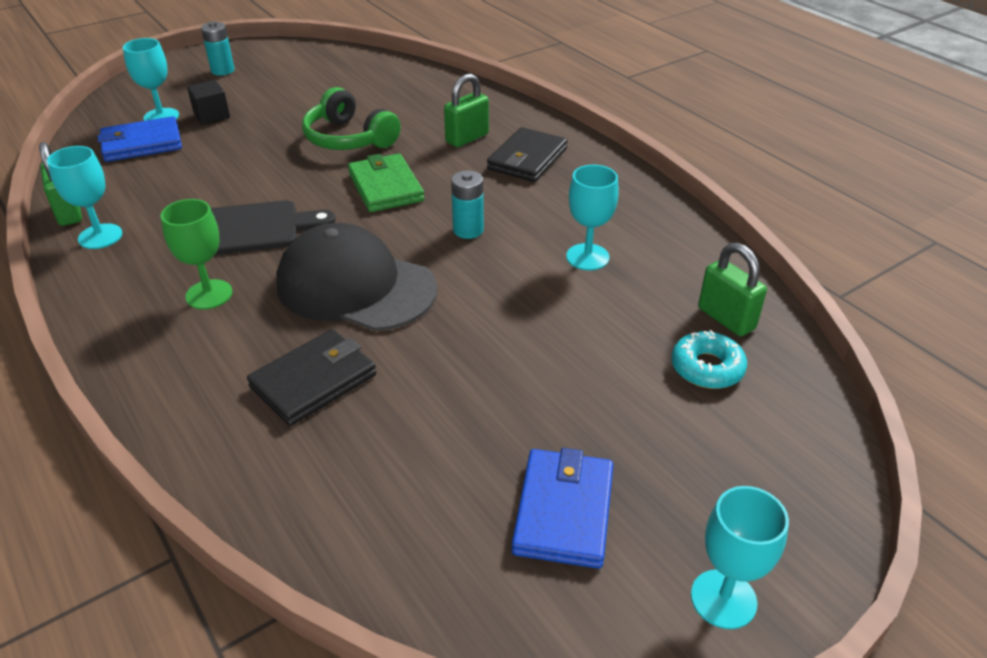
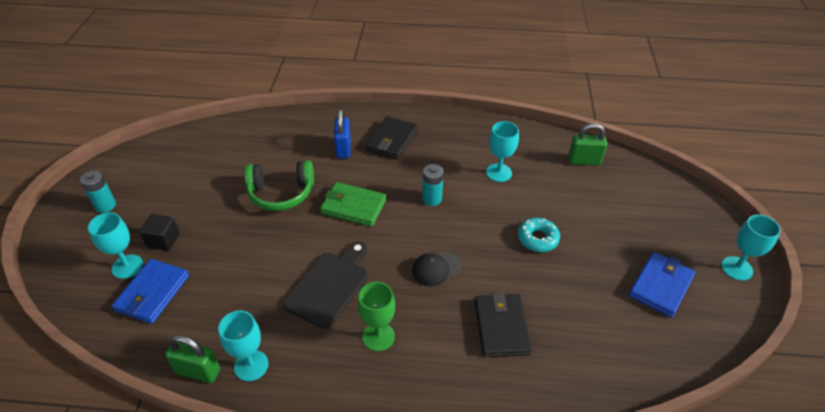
camera: 50 degrees left, 5 degrees up
(355, 286) = (436, 269): black cap -> black cap, size x0.46
(467, 138) = (343, 149): green padlock -> blue padlock
(527, 159) = (392, 140): black wallet -> black wallet turned 45 degrees clockwise
(563, 511) = (660, 286): blue wallet -> blue wallet turned 75 degrees clockwise
(707, 368) = (610, 187): turquoise donut -> turquoise donut (537, 239)

